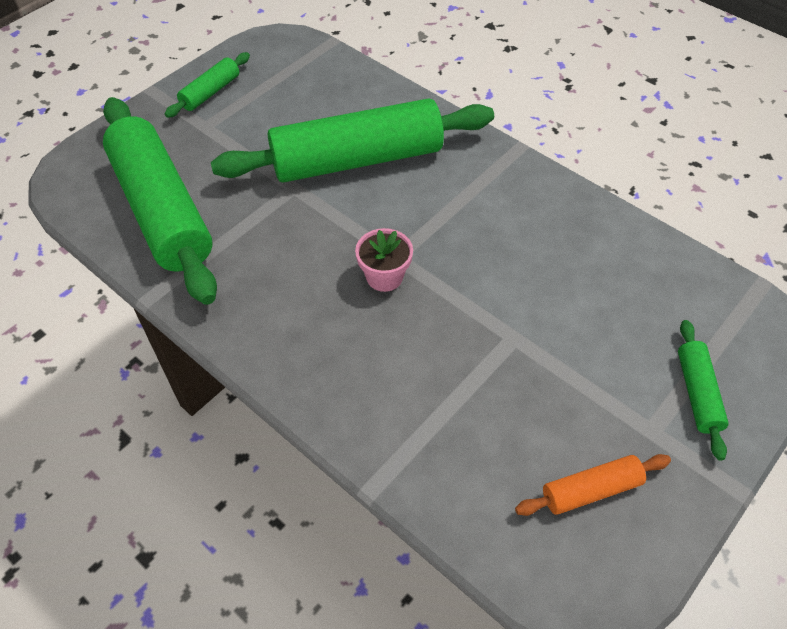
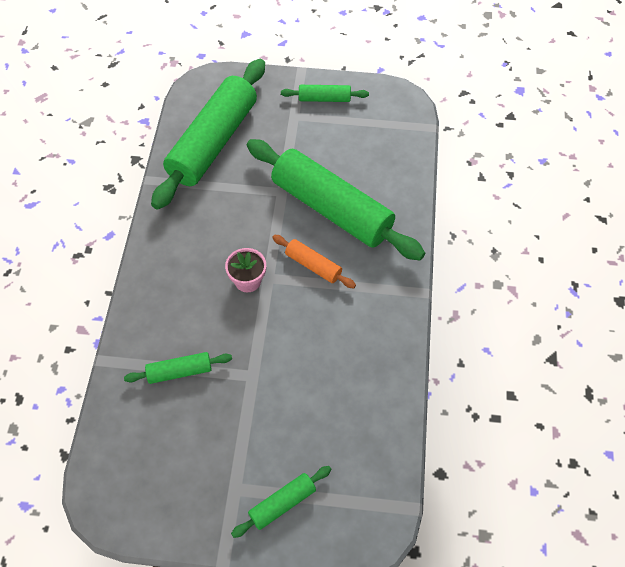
camera: 55 degrees right, 5 degrees up
(455, 407) = (179, 371): none -> green rolling pin
(590, 490) = (169, 473): orange rolling pin -> orange rolling pin (313, 265)

